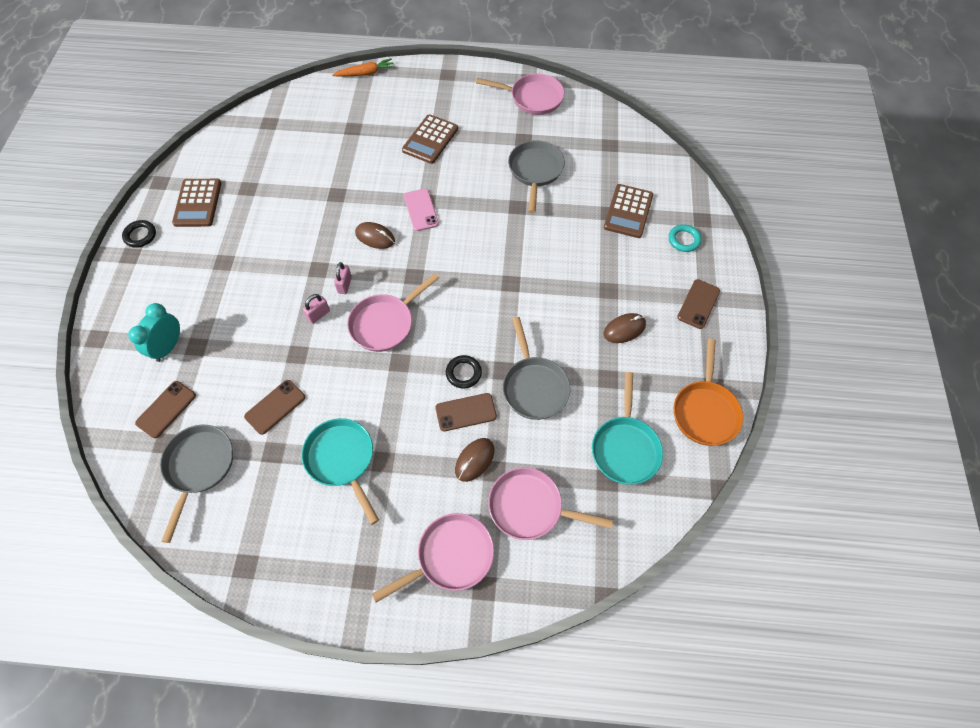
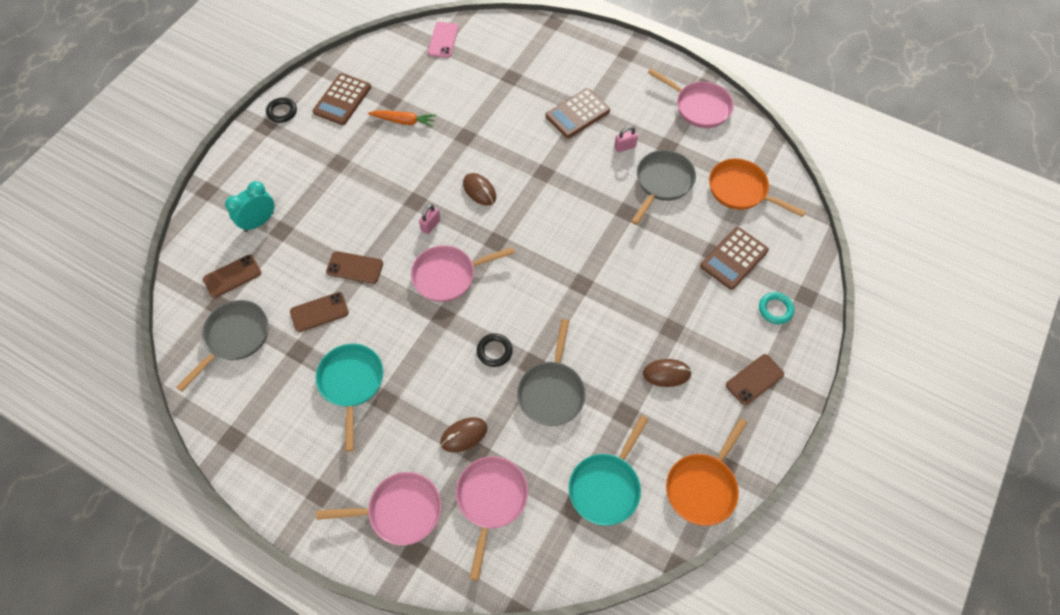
camera: 25 degrees right, 0 degrees up
(318, 315) = (395, 244): pink padlock -> pink padlock (625, 147)
(365, 73) = (549, 26): orange carrot -> orange carrot (404, 121)
(421, 210) = (534, 180): pink phone -> pink phone (443, 40)
(466, 412) = (478, 388): brown phone -> brown phone (355, 268)
(530, 507) = (491, 500): pink pan -> pink pan turned 60 degrees clockwise
(604, 154) = (741, 190): none -> orange pan

